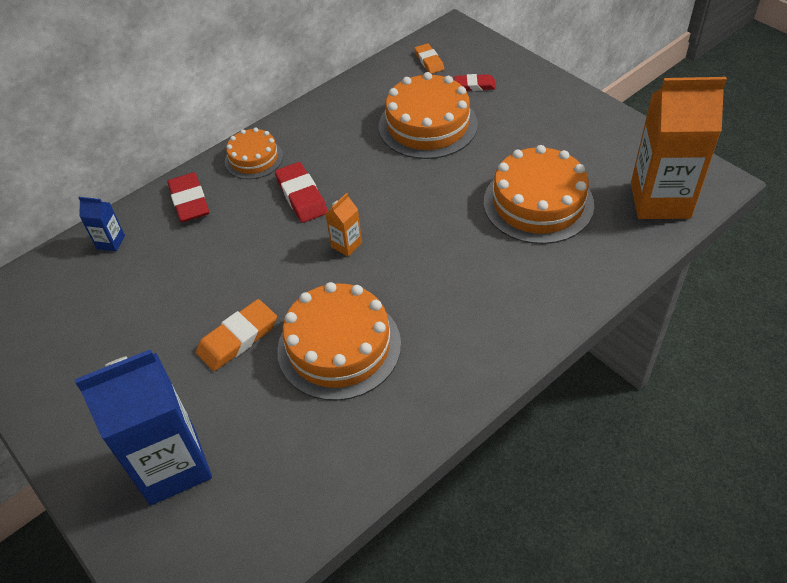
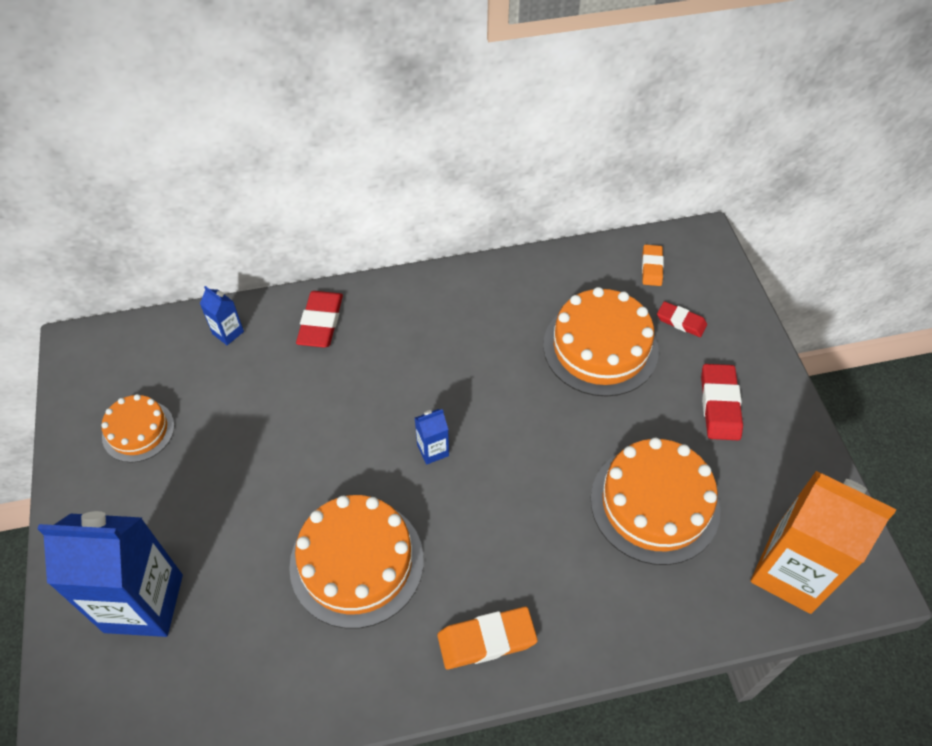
camera: 25 degrees right, 5 degrees up
(238, 338) = (274, 500): orange eraser -> orange eraser (486, 640)
(254, 158) = (407, 302): orange cake -> orange cake (138, 431)
(301, 196) = (425, 370): red eraser -> red eraser (719, 405)
(346, 245) = (433, 450): orange carton -> blue carton

